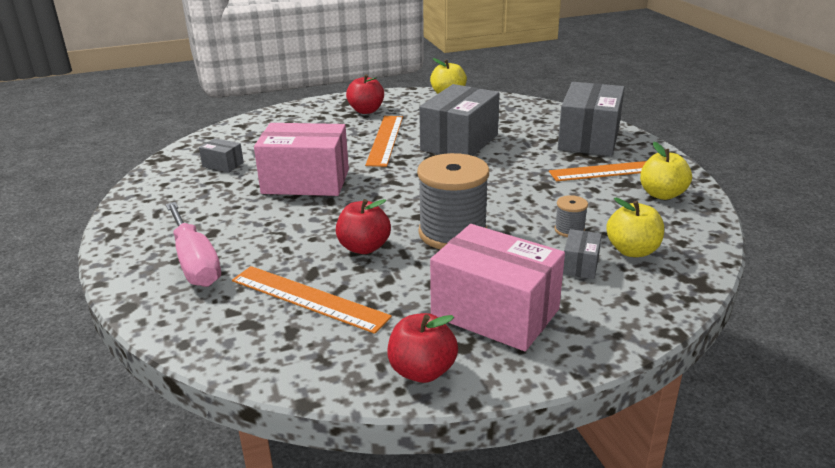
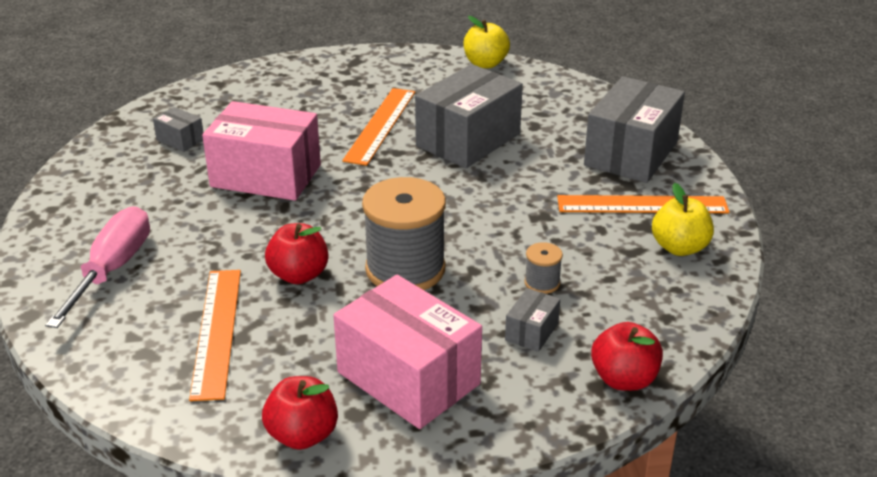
camera: 10 degrees right, 5 degrees up
(195, 262) = (112, 269): pink screwdriver -> pink screwdriver turned 150 degrees counterclockwise
(308, 298) = (216, 331): orange ruler -> orange ruler turned 45 degrees clockwise
(366, 111) = (374, 77): red apple -> red apple (624, 379)
(632, 251) = (602, 321): yellow apple -> none

